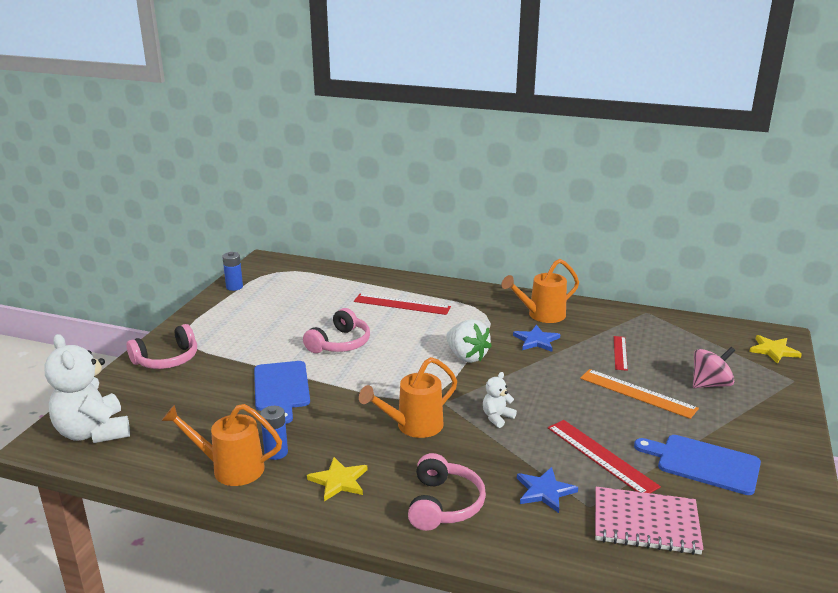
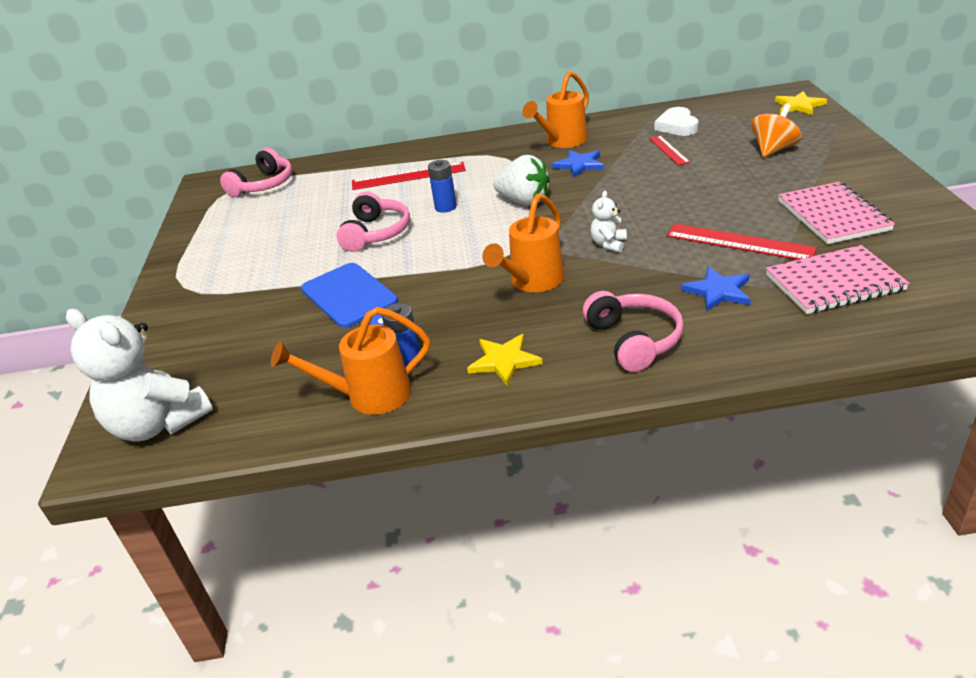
camera: 20 degrees left, 10 degrees up
(167, 359) = (181, 316): pink headphones -> pink headphones (263, 185)
(234, 287) = (195, 218): blue battery -> blue battery (445, 207)
(637, 393) = (718, 178): orange ruler -> none
(647, 333) = (677, 126): none -> white heart
(703, 463) = (833, 215): blue cutting board -> pink notebook
(710, 384) = (773, 150): pink spinning top -> orange spinning top

